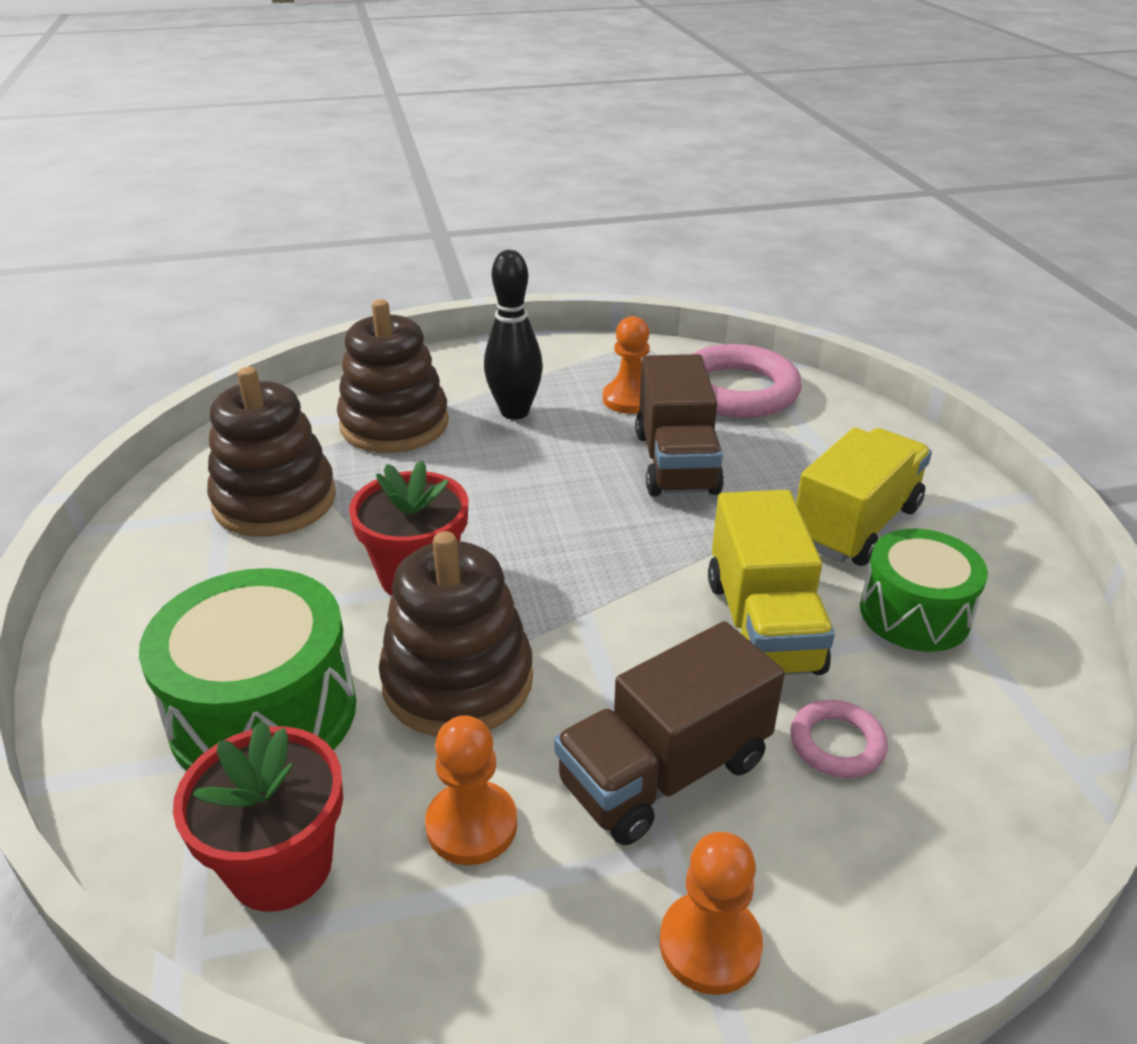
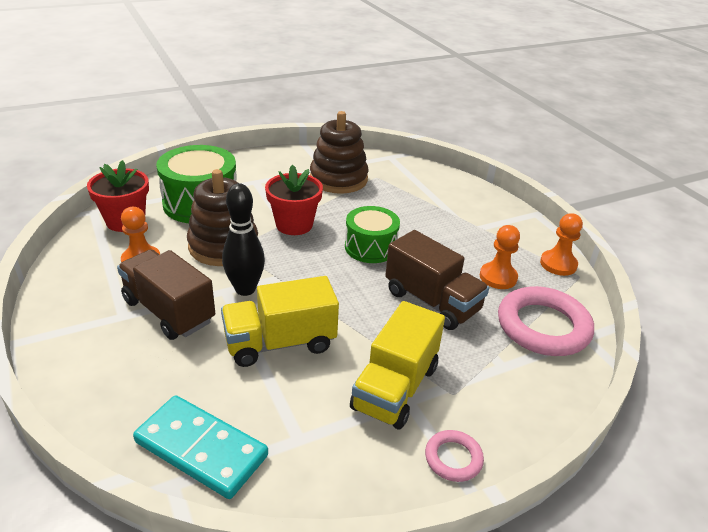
camera: 75 degrees right, 0 degrees up
(394, 424) = (419, 199): brown stacking toy -> none
(515, 412) = (455, 235): black bowling pin -> black bowling pin (245, 289)
(676, 463) = (432, 301): brown truck -> brown truck turned 120 degrees counterclockwise
(710, 945) = (73, 329): orange pawn -> orange pawn (558, 264)
(837, 744) = (188, 372): pink ring -> pink ring (453, 458)
(856, 525) = (395, 388): yellow truck -> yellow truck turned 90 degrees clockwise
(914, 614) = (305, 413): green drum -> green drum (370, 247)
(1003, 731) = (201, 449): none -> turquoise domino

